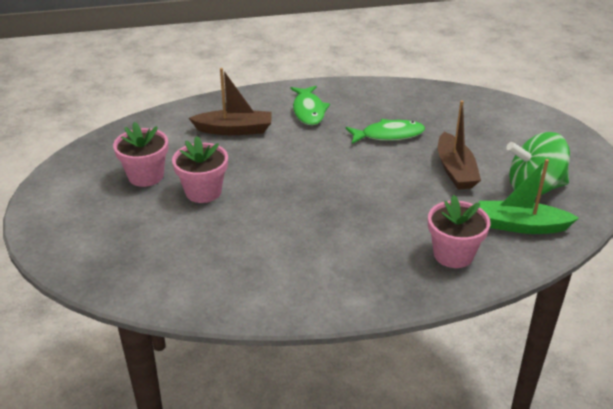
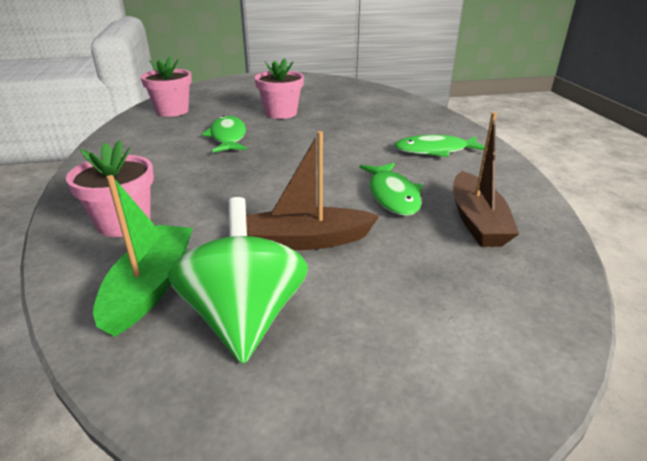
camera: 90 degrees right, 5 degrees down
(146, 176) = (306, 97): pink flower pot -> pink flower pot (172, 111)
(234, 130) = (383, 120): brown boat -> brown boat (477, 221)
(274, 222) = (228, 137): none -> green fish

